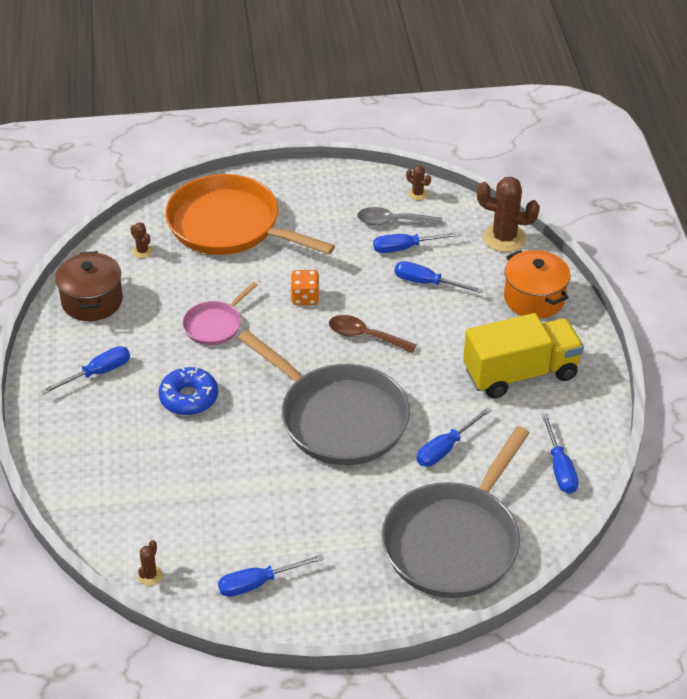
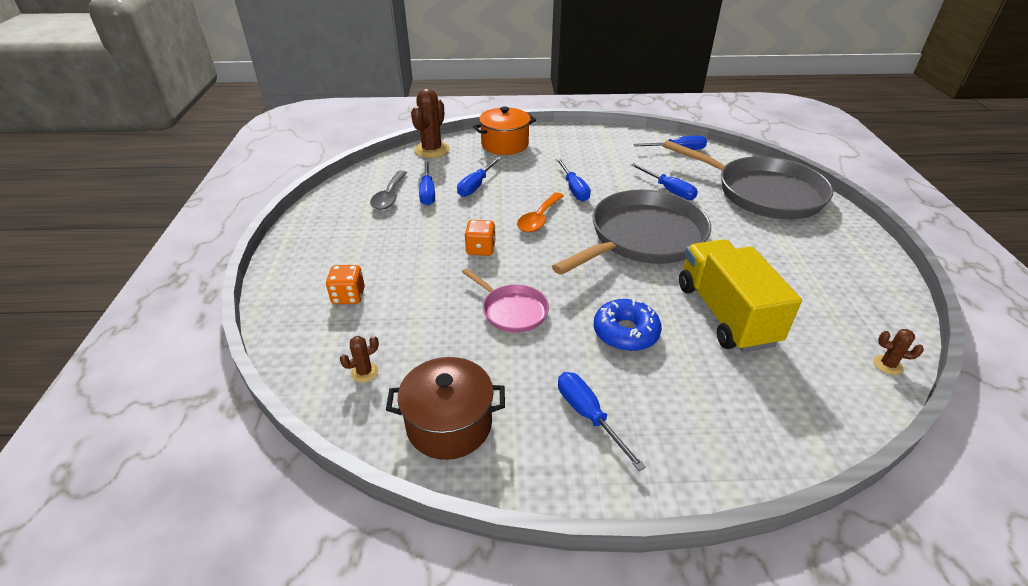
camera: 85 degrees left, 5 degrees down
(229, 225) = (348, 296): orange pan -> orange dice
(258, 583) = (856, 290): blue screwdriver -> blue screwdriver (574, 189)
(365, 336) = (539, 219): brown spoon -> orange spoon
(417, 194) = (357, 182): brown cactus -> none
(520, 373) = (585, 156): yellow truck -> yellow truck (725, 314)

